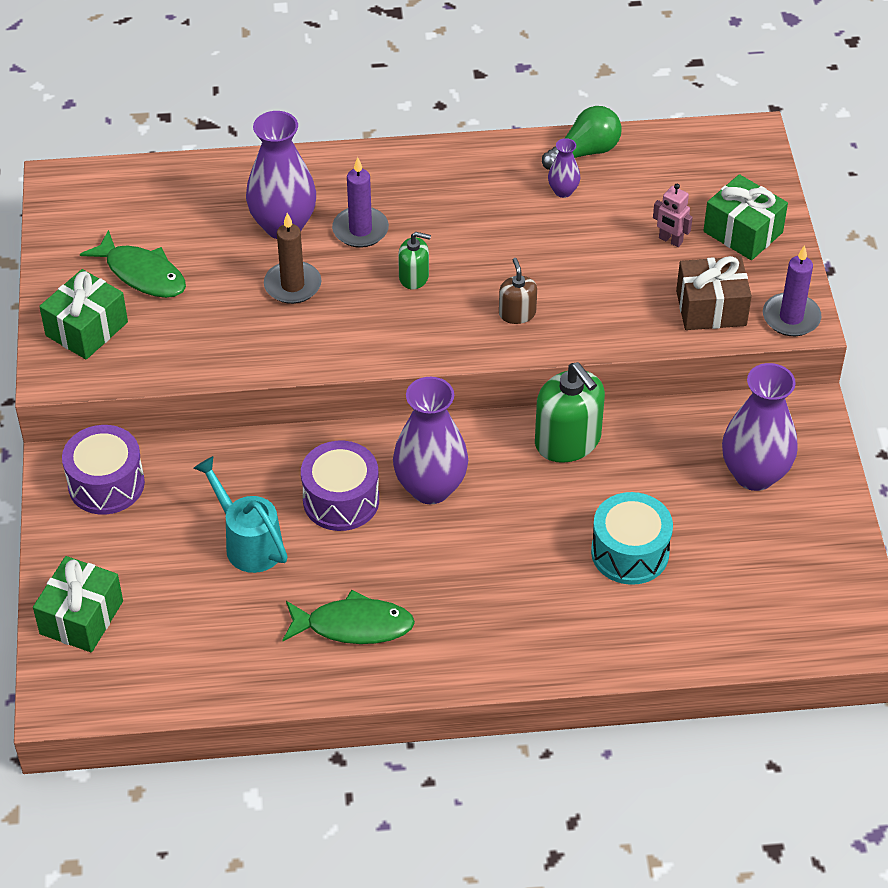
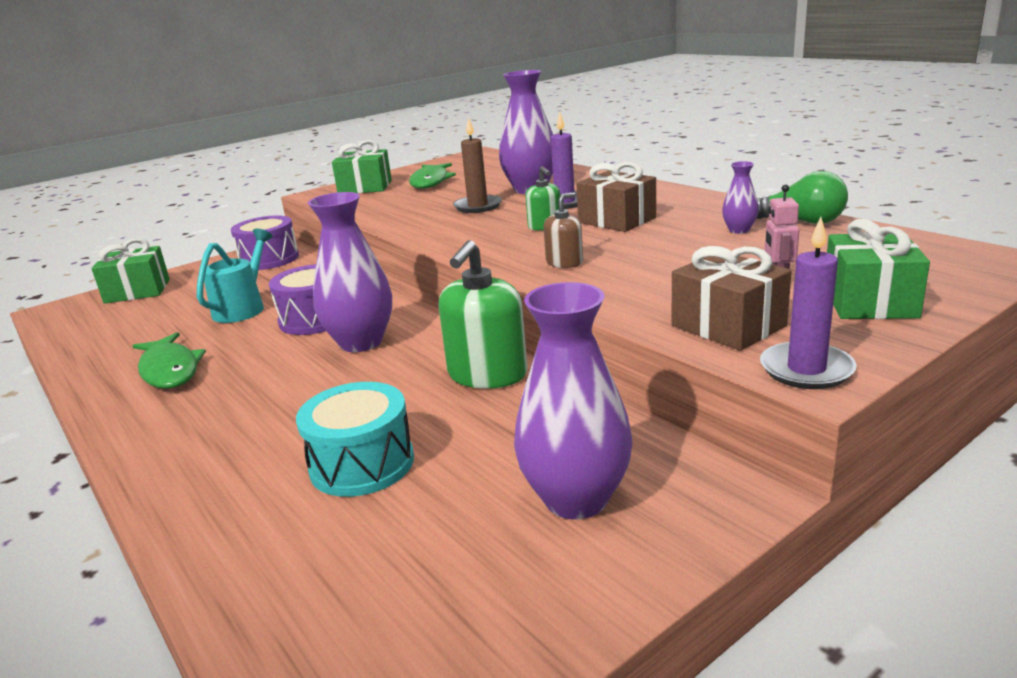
camera: 60 degrees right, 25 degrees down
(454, 231) = (617, 220): none -> brown gift

